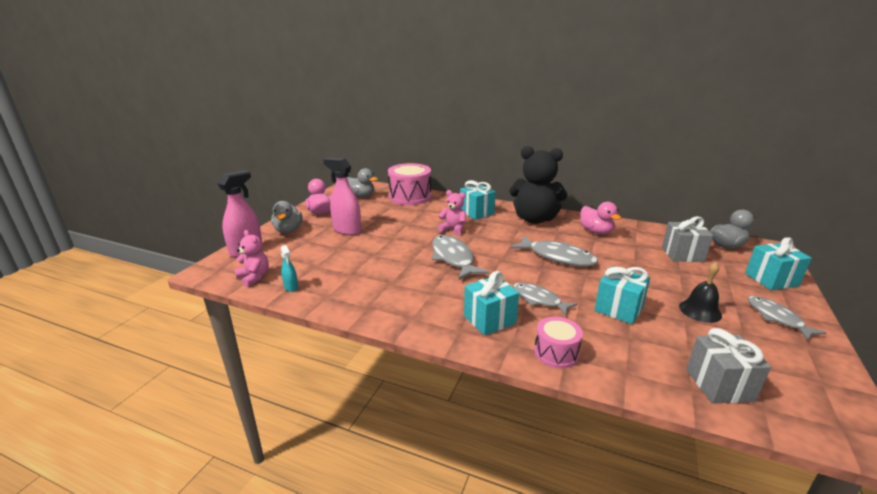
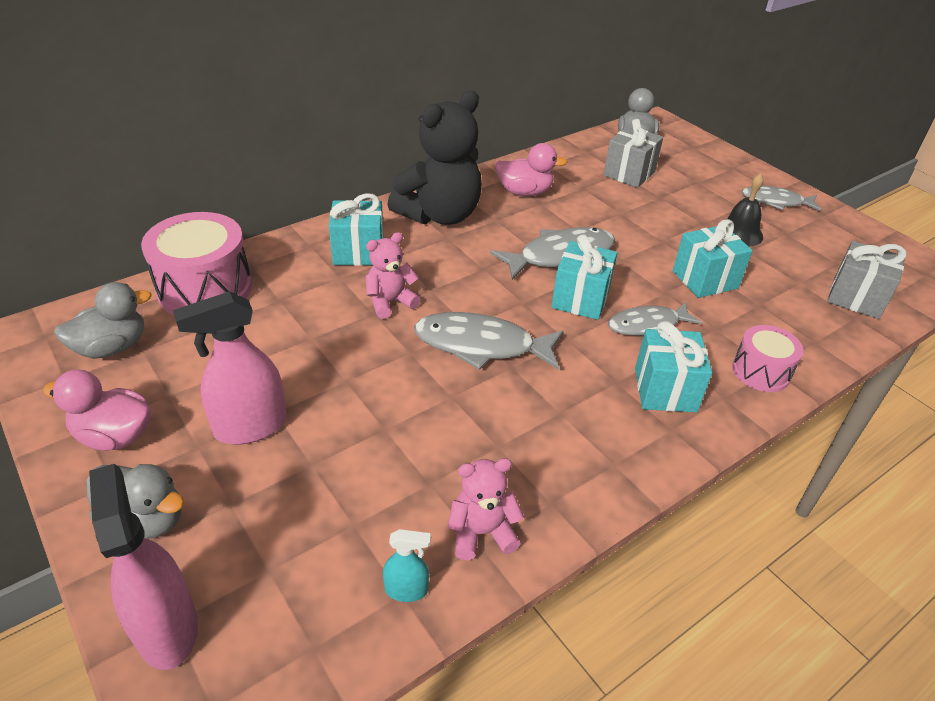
camera: 60 degrees left, 15 degrees up
(254, 277) = (315, 645): pink teddy bear -> pink teddy bear (482, 532)
(771, 279) = (714, 161): turquoise gift -> turquoise gift (580, 299)

